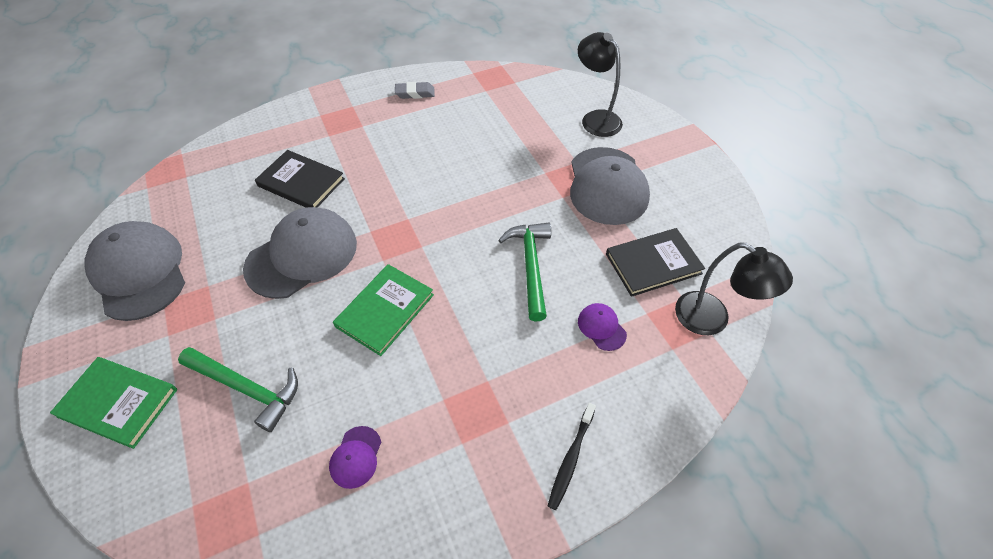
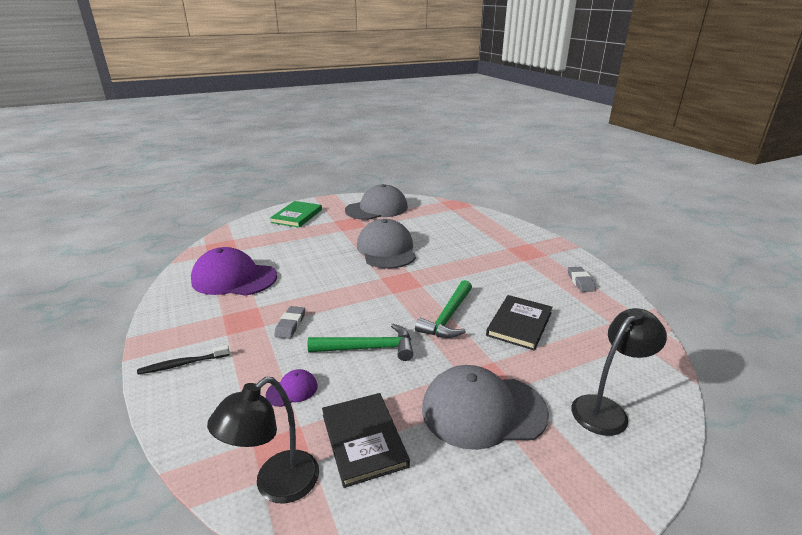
camera: 90 degrees right, 25 degrees down
(247, 388) = (292, 244): green hammer -> green hammer (448, 317)
(301, 182) = (453, 243): black book -> black book (519, 324)
(302, 255) = (386, 249): grey cap -> grey cap turned 150 degrees counterclockwise
(356, 457) = (234, 278): purple cap -> purple cap, size x2.31
(385, 310) = (335, 281): green book -> none
(487, 349) = (290, 325): none -> grey eraser
(571, 459) = (182, 364): black toothbrush -> black toothbrush turned 45 degrees counterclockwise

